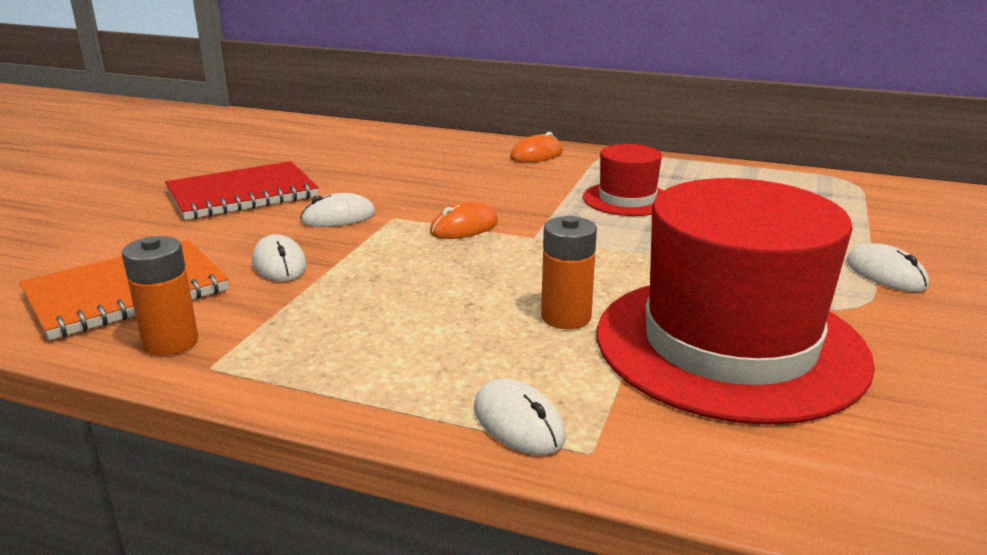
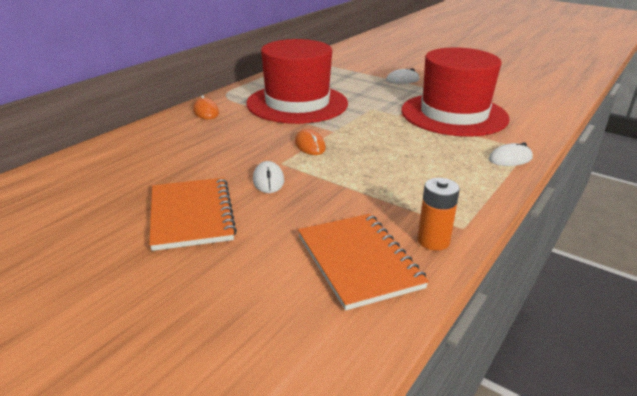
camera: 75 degrees left, 5 degrees up
(242, 194) = (191, 215): red notebook -> orange notebook
(279, 264) = (336, 203): white mouse -> none
(566, 317) = (425, 137): orange battery -> none
(627, 199) = (297, 103): red hat -> red hat, size x2.08

